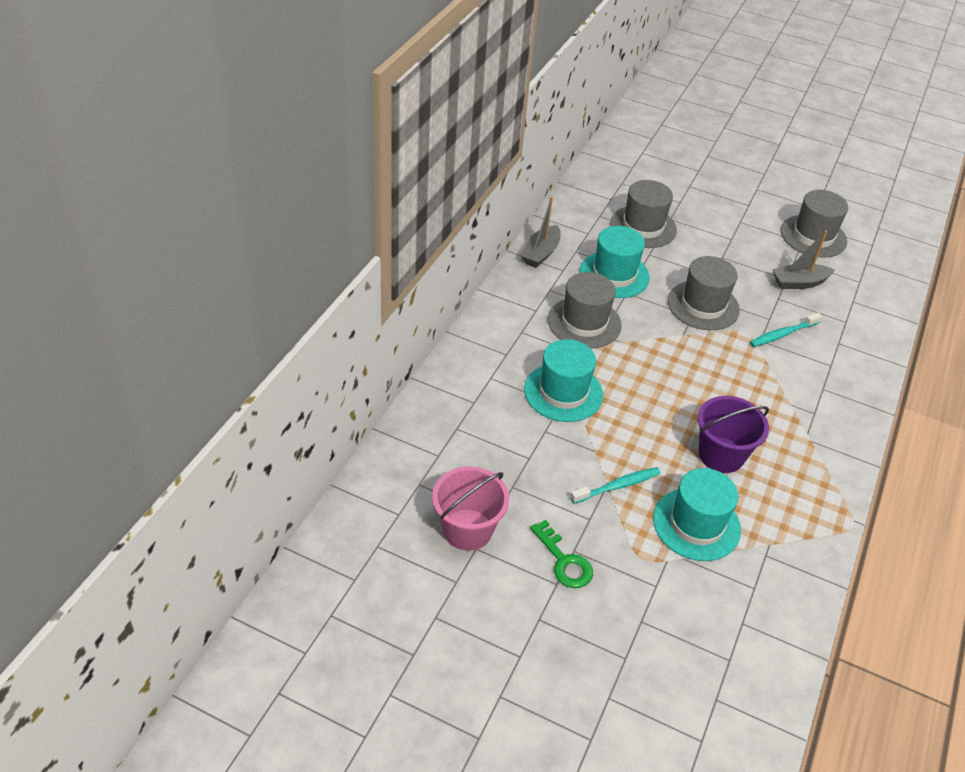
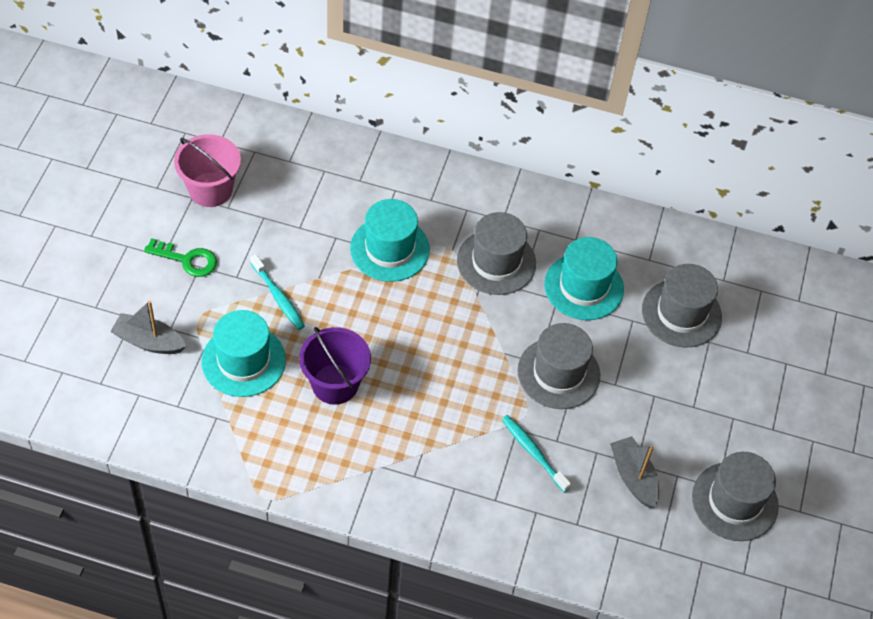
camera: 80 degrees right, 10 degrees up
(540, 253) = (596, 217): grey boat -> grey boat (149, 341)
(564, 561) = (187, 260): green key -> green key turned 120 degrees counterclockwise

